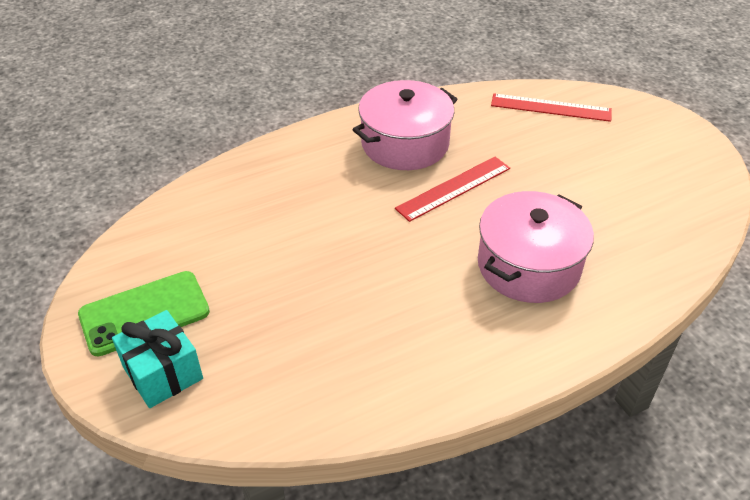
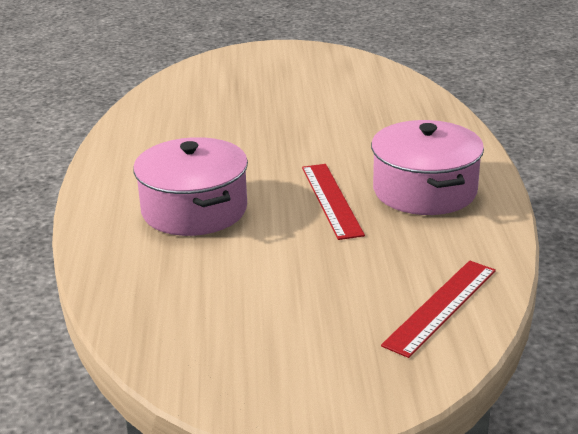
camera: 115 degrees right, 15 degrees down
(144, 313) = (292, 64): green phone -> none
(163, 373) = (234, 66): turquoise gift -> none

